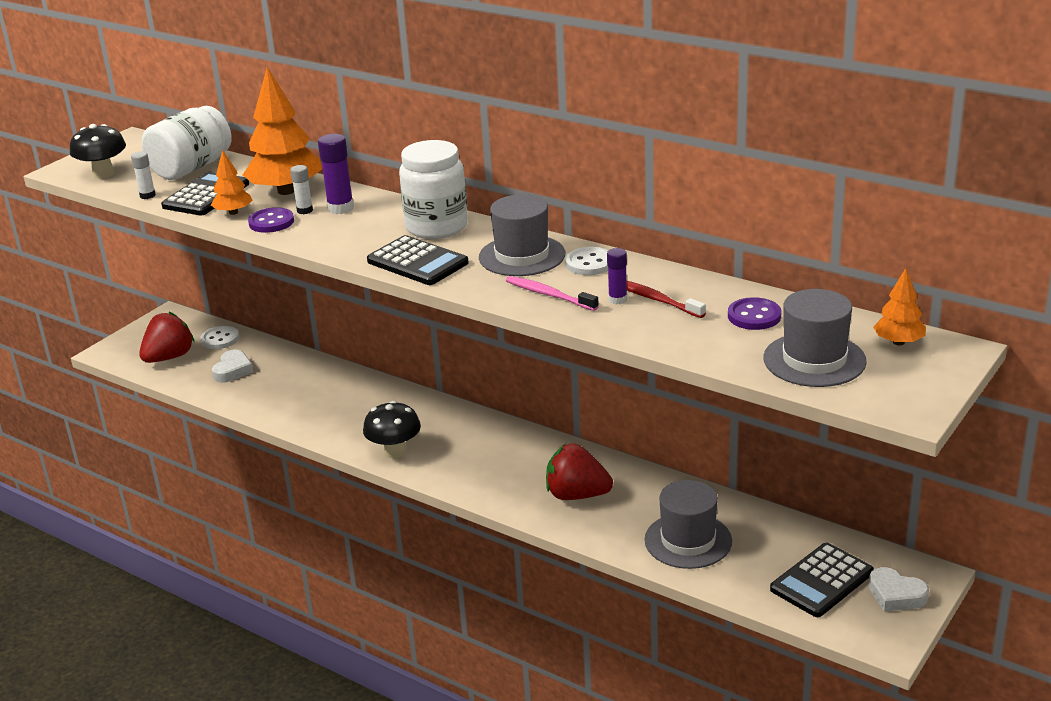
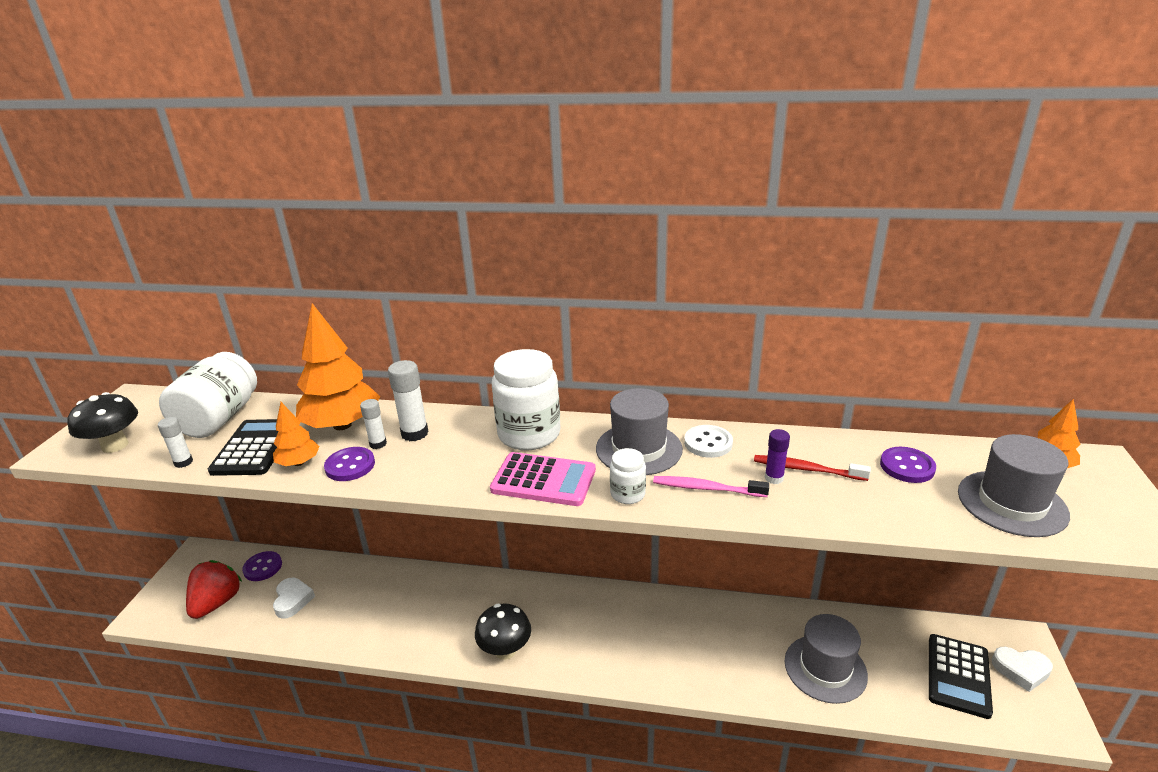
camera: 25 degrees left, 0 degrees up
(220, 339) = (263, 567): white button -> purple button
(340, 208) = (414, 433): purple glue stick -> white glue stick
(417, 262) = (543, 480): black calculator -> pink calculator
(477, 285) = (627, 494): none -> white jar
(577, 495) = (699, 648): red strawberry -> none

